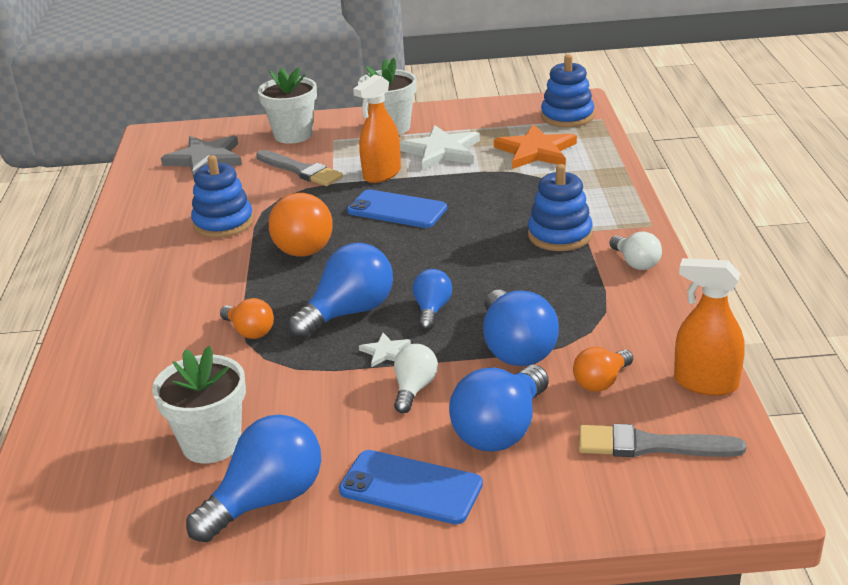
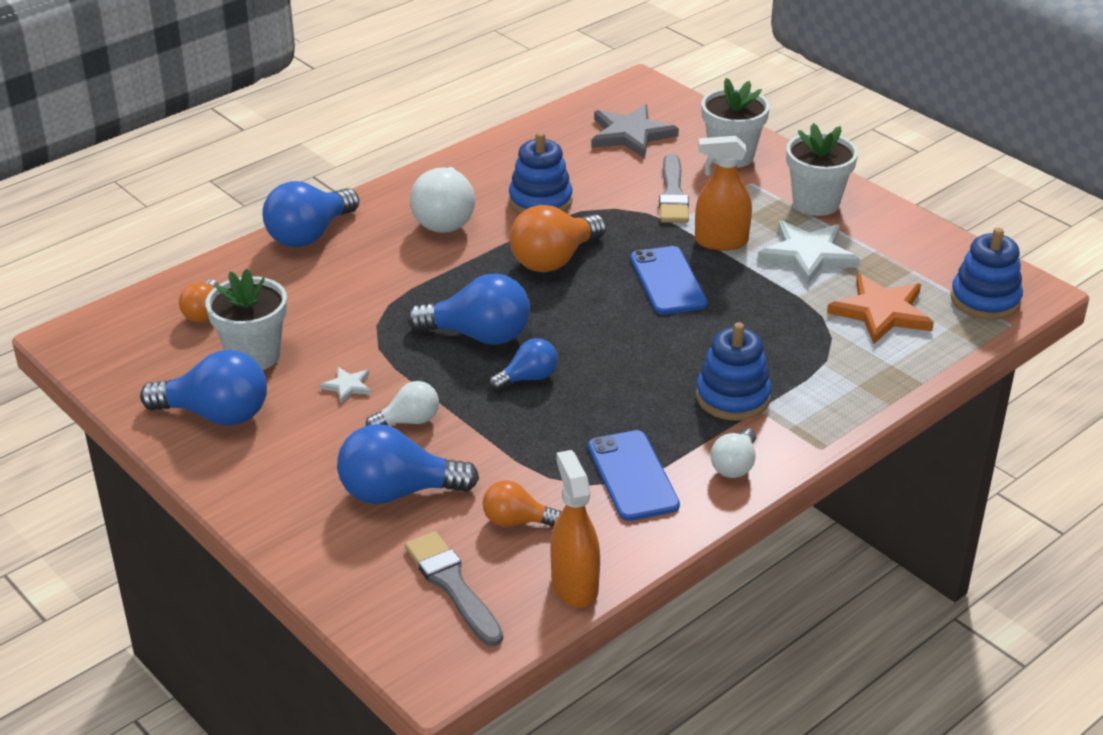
camera: 50 degrees right, 5 degrees up
(176, 272) = (444, 219): none -> white light bulb
(250, 331) = (403, 299): orange light bulb -> orange light bulb (204, 313)
(385, 352) = (443, 382): white star -> white star (347, 386)
(411, 487) = (288, 477): blue phone -> blue phone (633, 476)
(515, 348) = (518, 451): blue light bulb -> blue light bulb (309, 235)

